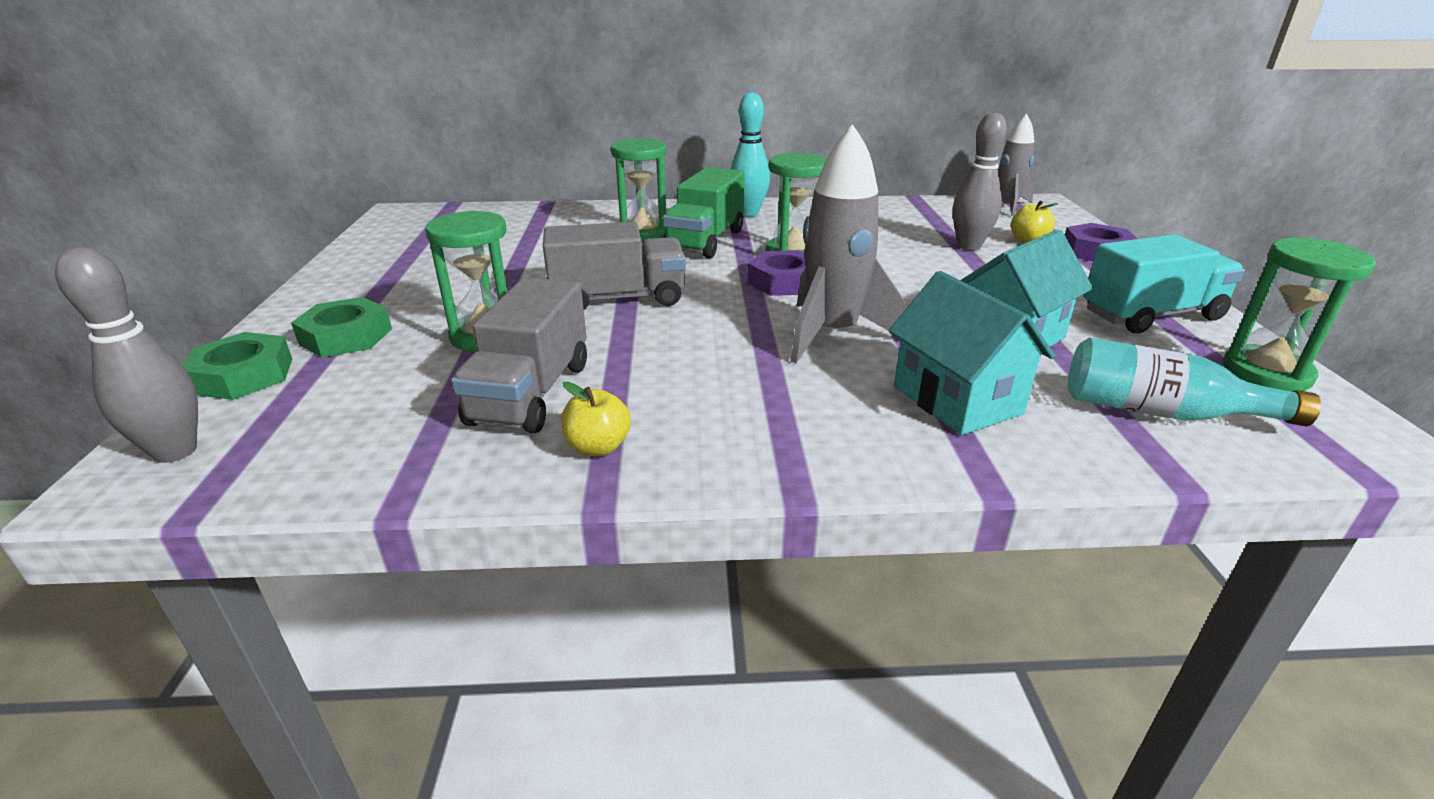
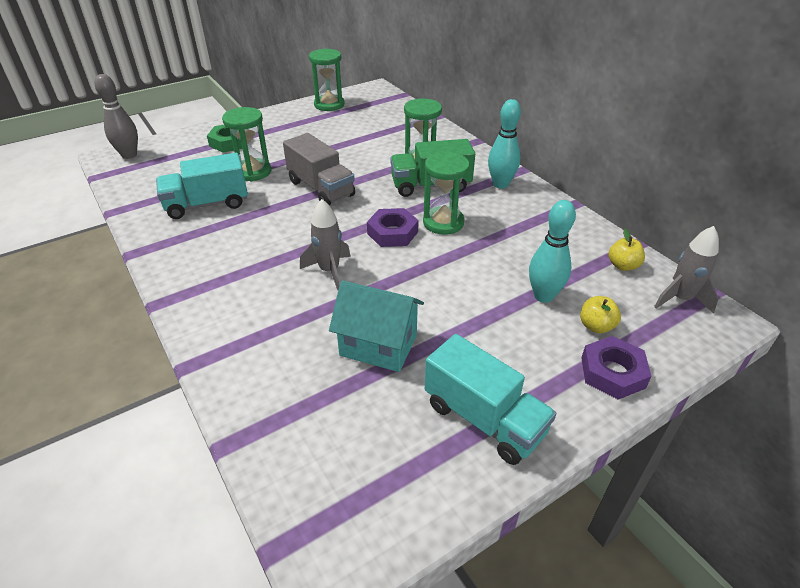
camera: 60 degrees right, 10 degrees up
(243, 375) = (185, 139): green nut -> none
(531, 393) = (207, 204): grey truck -> turquoise truck
(598, 447) = (171, 238): yellow apple -> yellow apple (622, 265)
(832, 334) = (329, 271): grey rocket -> grey rocket, size x0.65
(957, 400) = (275, 336): turquoise house -> none
(969, 246) = (543, 296): grey bowling pin -> turquoise bowling pin
(1161, 412) = (310, 432): turquoise bottle -> none
(1266, 372) = (417, 495): green hourglass -> green hourglass (329, 105)

